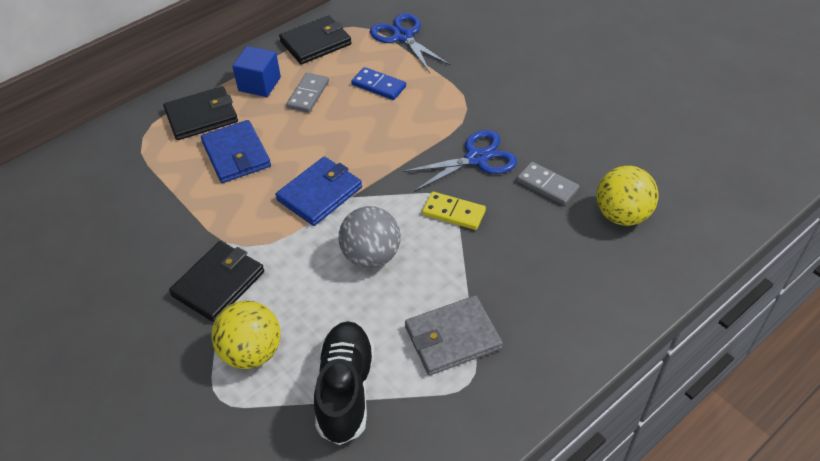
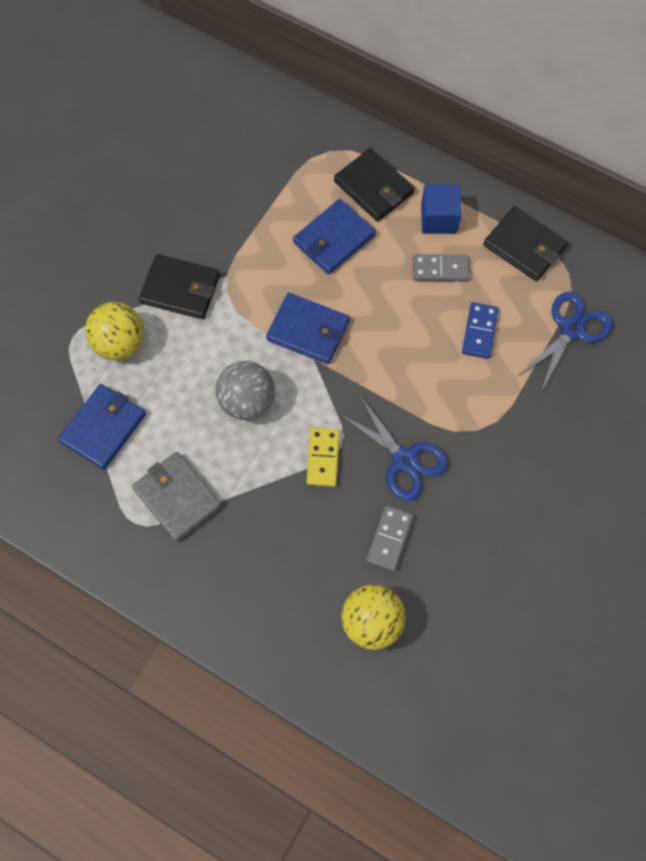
camera: 70 degrees right, 20 degrees up
(346, 390) = (103, 428): black shoe -> blue wallet

